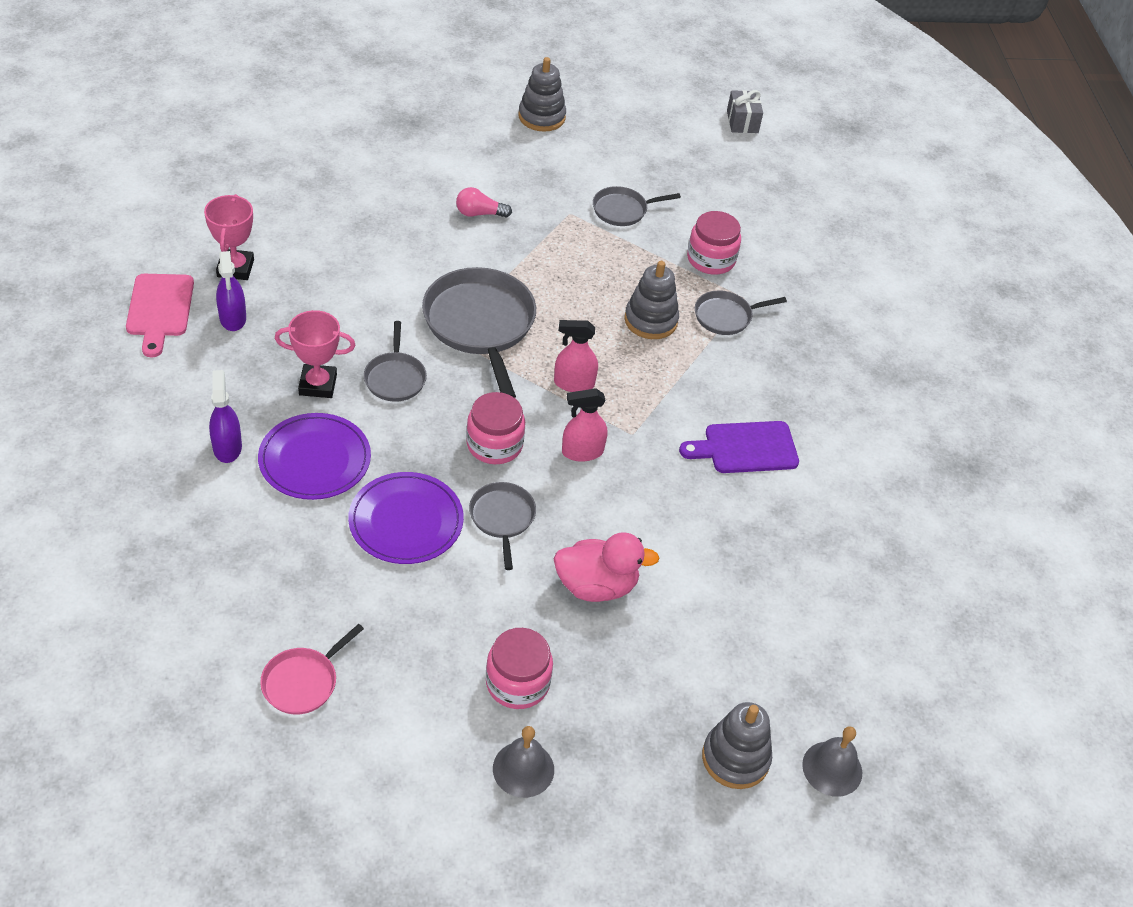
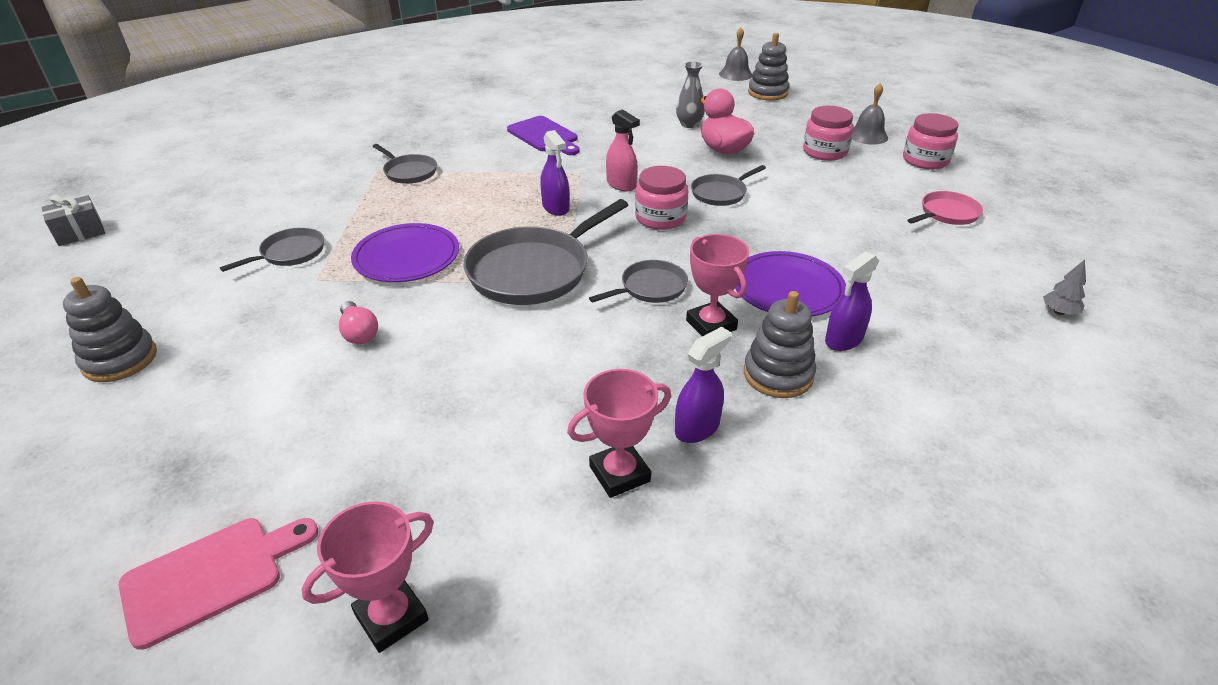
camera: 115 degrees left, 10 degrees down
(108, 617) = (1059, 312): none -> grey tree
(160, 309) = (753, 499): pink cutting board -> pink cutting board (211, 576)
(237, 161) = (391, 617): none -> pink trophy
(303, 682) = (947, 213): pink pan -> pink pan turned 45 degrees counterclockwise
(406, 521) = (778, 226): purple plate -> purple plate (406, 257)
(574, 383) = (556, 207): pink spray bottle -> purple spray bottle
(622, 210) = (290, 253): grey pan -> grey pan turned 90 degrees counterclockwise
(650, 320) = (445, 198): grey stacking toy -> grey stacking toy (778, 374)
(688, 597) = (689, 124): none -> grey vase
(711, 259) = (336, 194): pink jar -> pink jar (925, 160)

